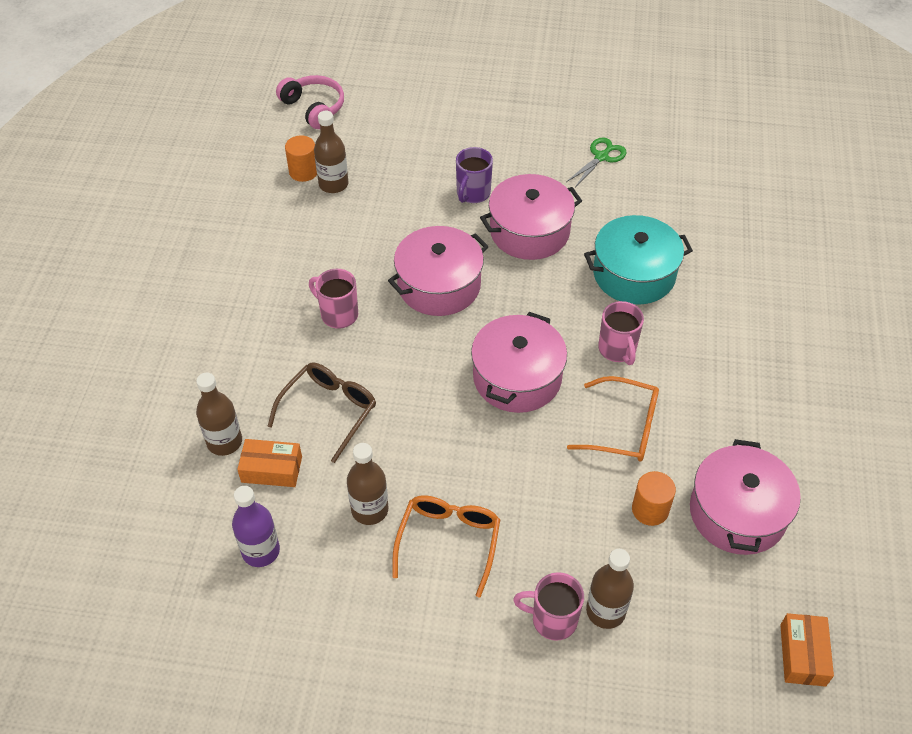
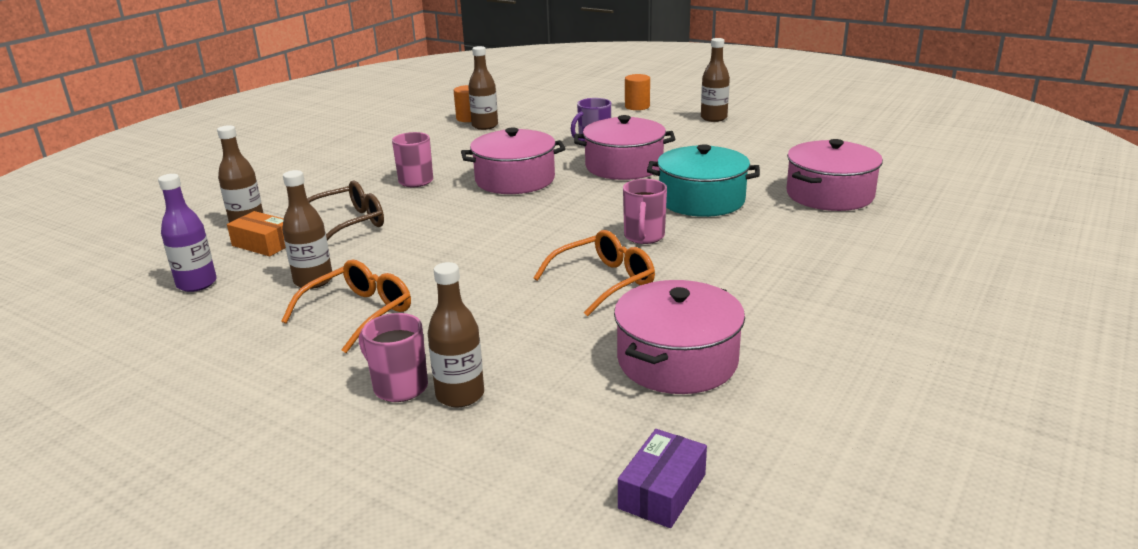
camera: 25 degrees right, 25 degrees down
(314, 108) = (509, 95): pink headphones -> none
(517, 377) = (530, 235): pink pot -> pink pot (830, 195)
(563, 112) = (713, 118): none -> brown bottle
(601, 157) = (728, 141): green scissors -> none
(623, 428) = (604, 282): orange glasses -> orange glasses turned 75 degrees counterclockwise
(650, 509) = (580, 337): orange cylinder -> orange cylinder (637, 106)
(803, 655) = (662, 491): orange box -> purple box

